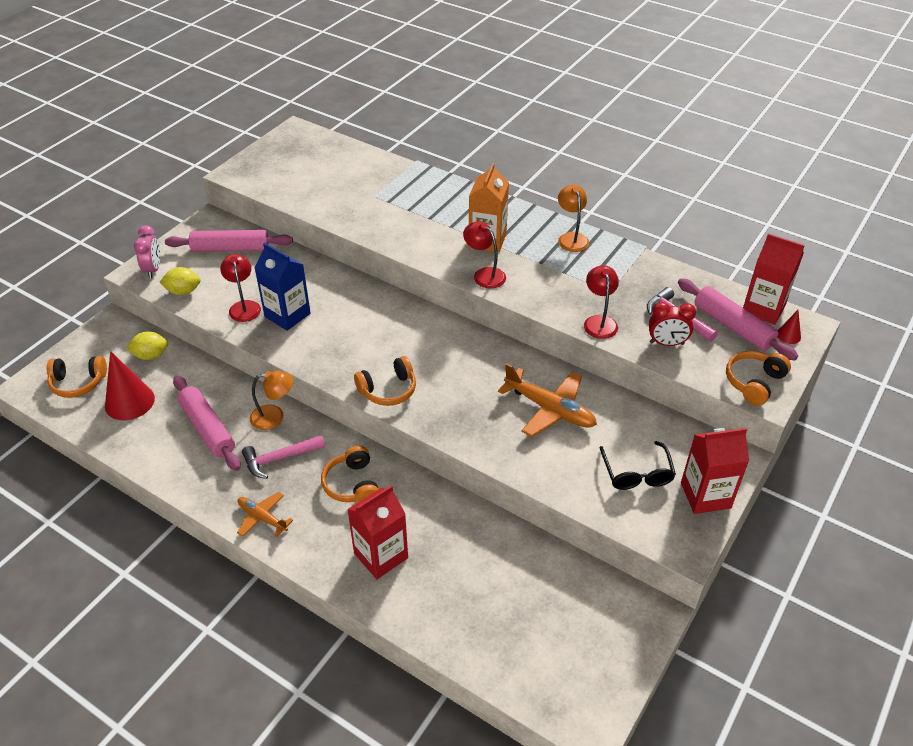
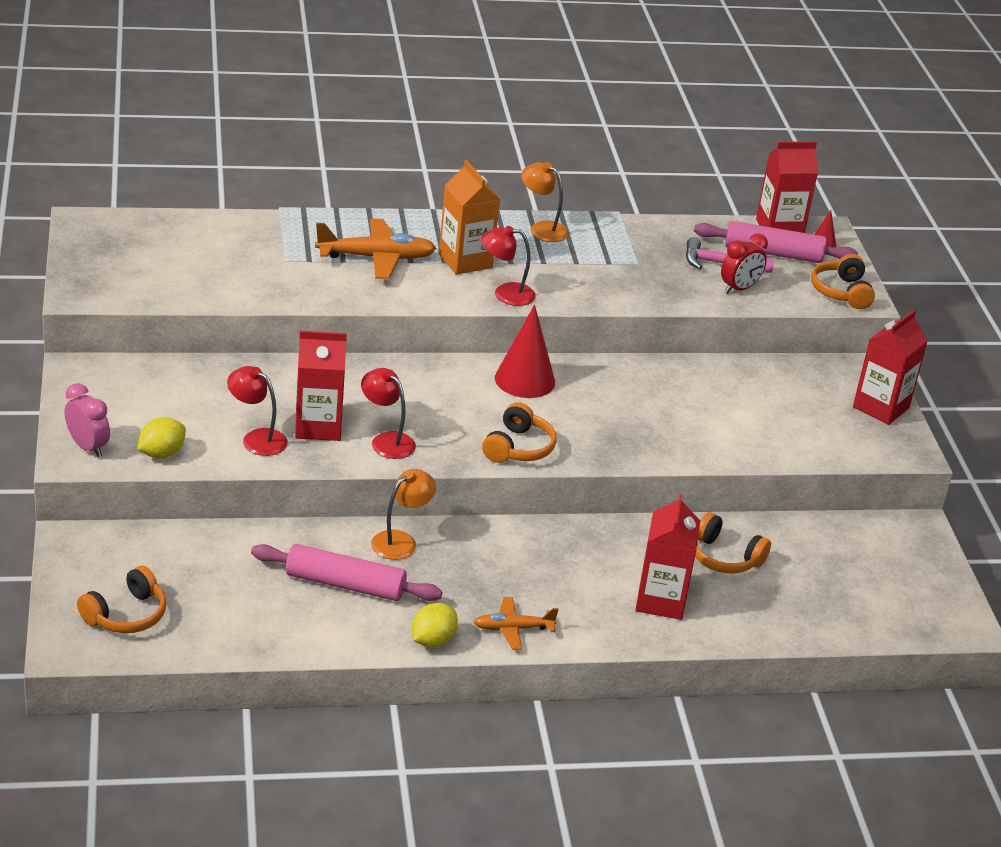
camera: 45 degrees left, 10 degrees down
(129, 402) = (218, 603): red cone -> red cone (525, 380)
(151, 355) = (174, 549): yellow lemon -> yellow lemon (432, 640)
(230, 249) = (152, 389): pink rolling pin -> none
(279, 458) = (458, 573): pink hammer -> none
(287, 315) = (318, 426): blue carton -> red carton
(352, 484) = (558, 559): orange headphones -> orange headphones (724, 557)
(550, 409) = (682, 398): orange plane -> orange plane (376, 258)
(599, 321) = (662, 294): red lamp -> red lamp (386, 441)
(637, 473) = (812, 415): black glasses -> none

